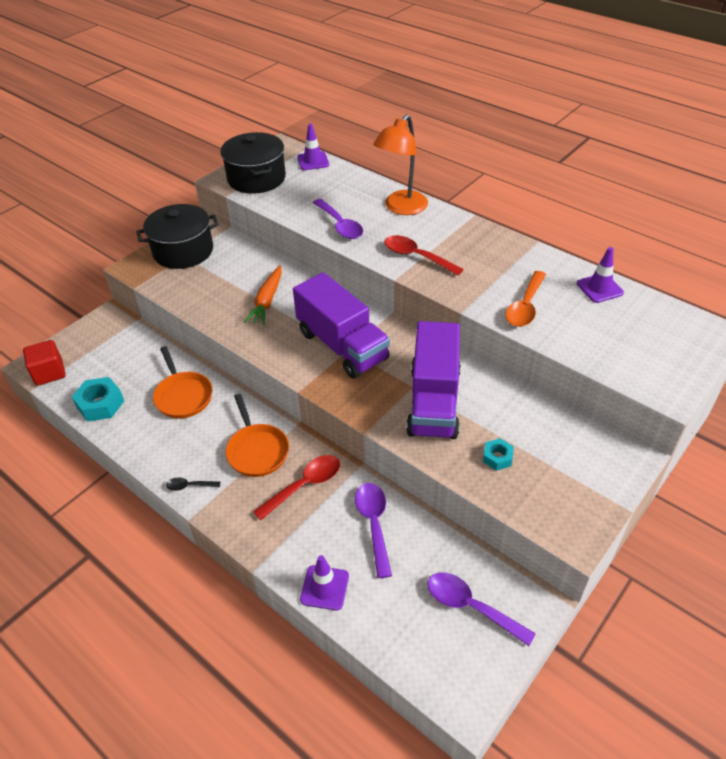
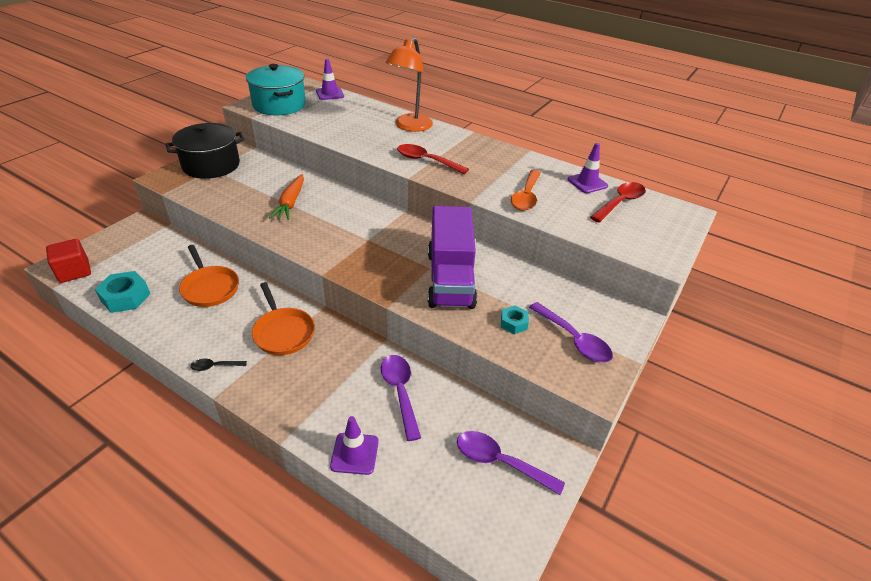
camera: 10 degrees left, 5 degrees down
(256, 178) = (279, 105): black pot -> turquoise pot
(304, 485) = (331, 361): red spoon -> red spoon (620, 202)
(340, 225) = (356, 138): purple spoon -> purple spoon (574, 339)
(342, 345) = (362, 236): purple truck -> none

